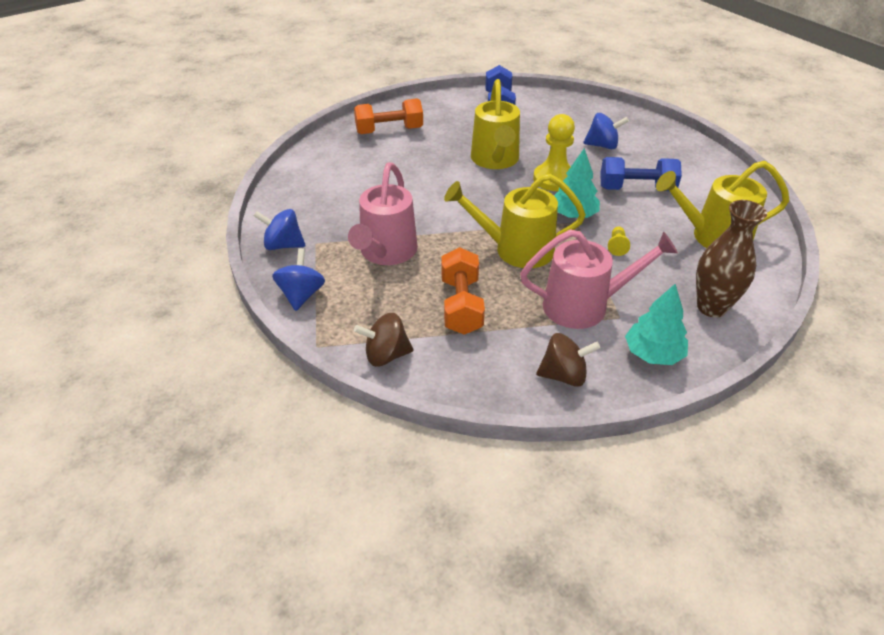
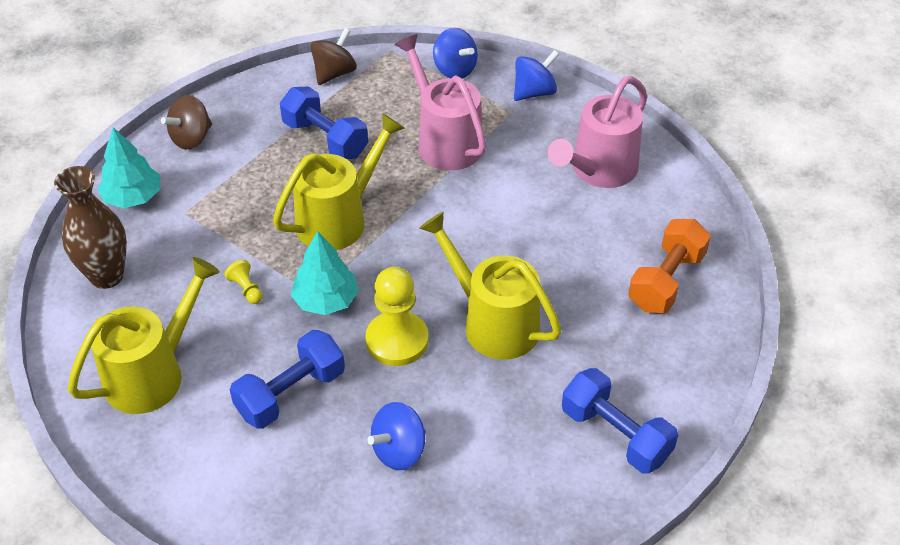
camera: 135 degrees right, 5 degrees up
(461, 305) = (325, 139): orange dumbbell -> blue dumbbell
(585, 305) = (223, 204): pink watering can -> pink watering can (598, 171)

